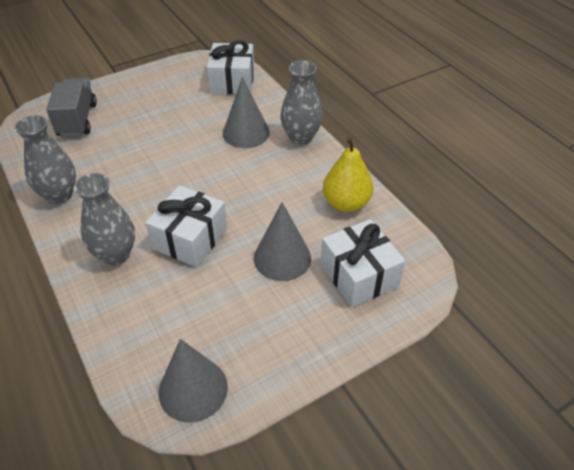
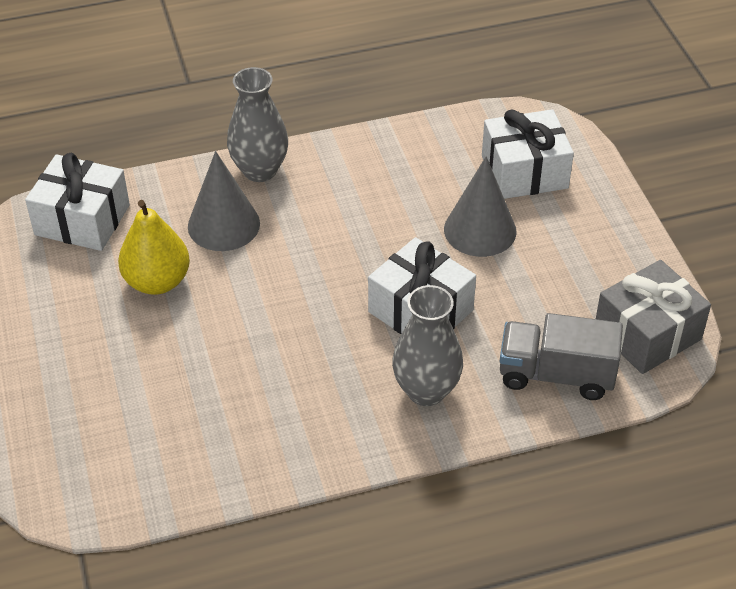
camera: 75 degrees left, 0 degrees up
(59, 195) = (280, 453): grey vase -> none
(77, 120) = (92, 427): grey truck -> grey truck (556, 375)
(193, 389) = (647, 333): grey cone -> grey gift
(346, 203) = (406, 156): yellow pear -> yellow pear (157, 281)

